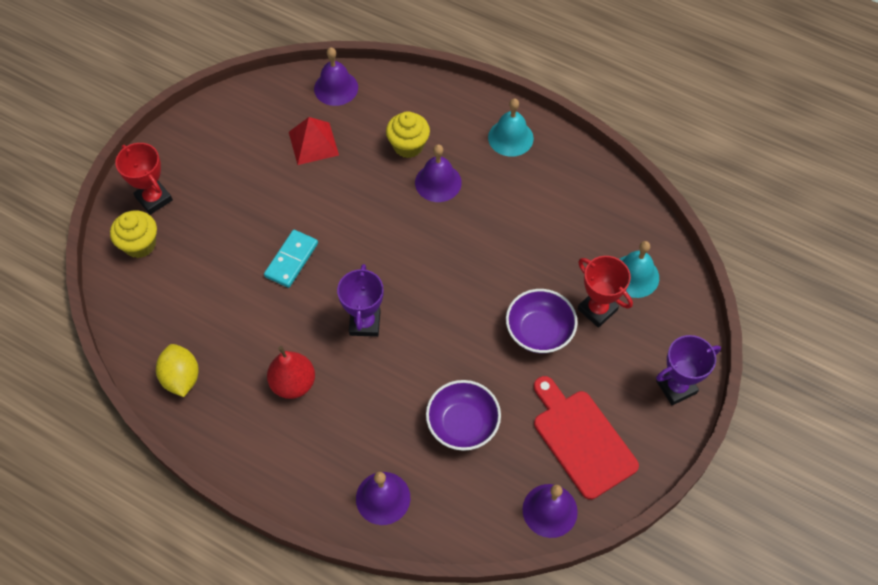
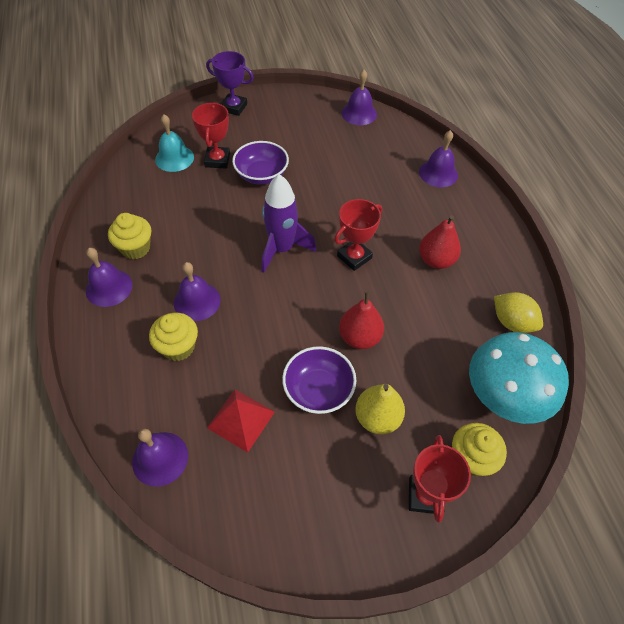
camera: 135 degrees left, 5 degrees down
(146, 304) = (502, 398): none -> turquoise mushroom
(181, 378) = (512, 322): yellow lemon -> yellow lemon turned 75 degrees counterclockwise
(225, 217) = (377, 418): none -> yellow pear
(291, 260) = (359, 337): turquoise domino -> red pear
(365, 323) = (354, 257): purple trophy -> red trophy
(430, 276) = (282, 249): none -> purple rocket
(462, 424) = (358, 170): purple bowl -> purple bowl (318, 390)
(510, 137) = (109, 287): turquoise bell -> purple bell
(537, 177) = (135, 248): none -> yellow cupcake
(581, 439) = (307, 123): red cutting board -> none

